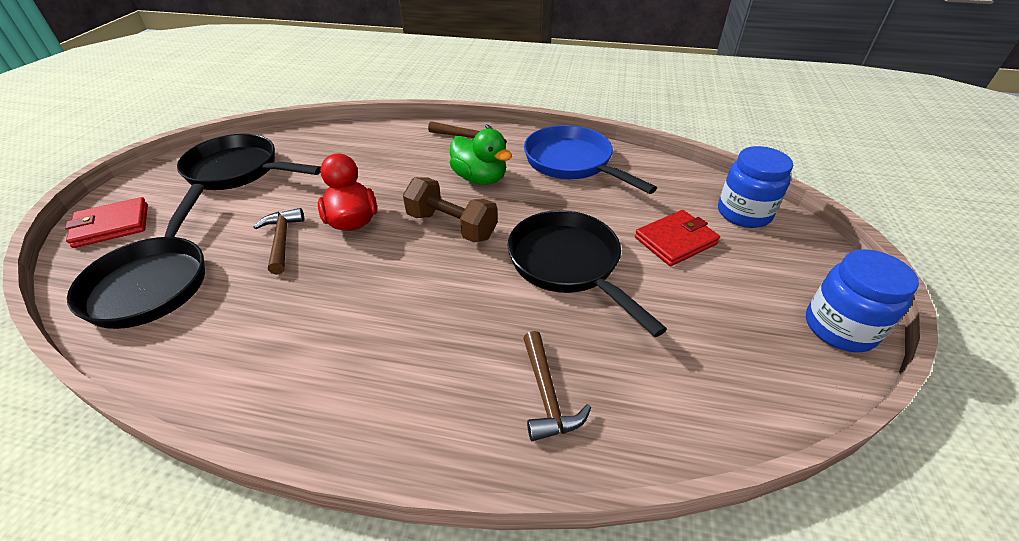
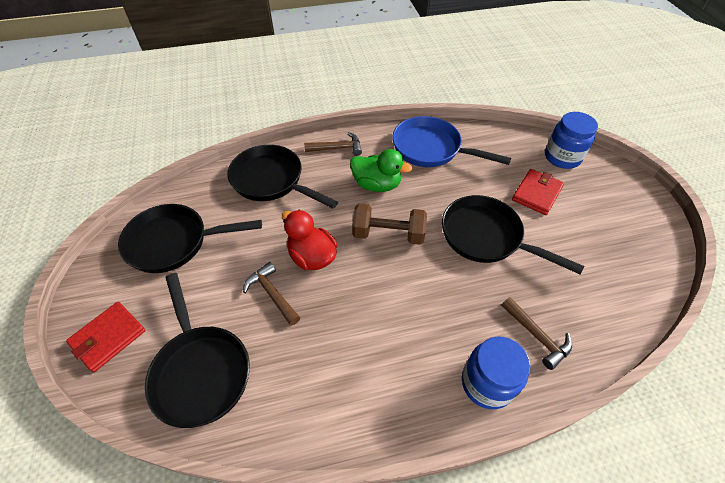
camera: 25 degrees left, 10 degrees up
(374, 147) = (271, 181): none -> black pan
(839, 328) = (654, 224): blue jar -> blue jar (487, 383)

